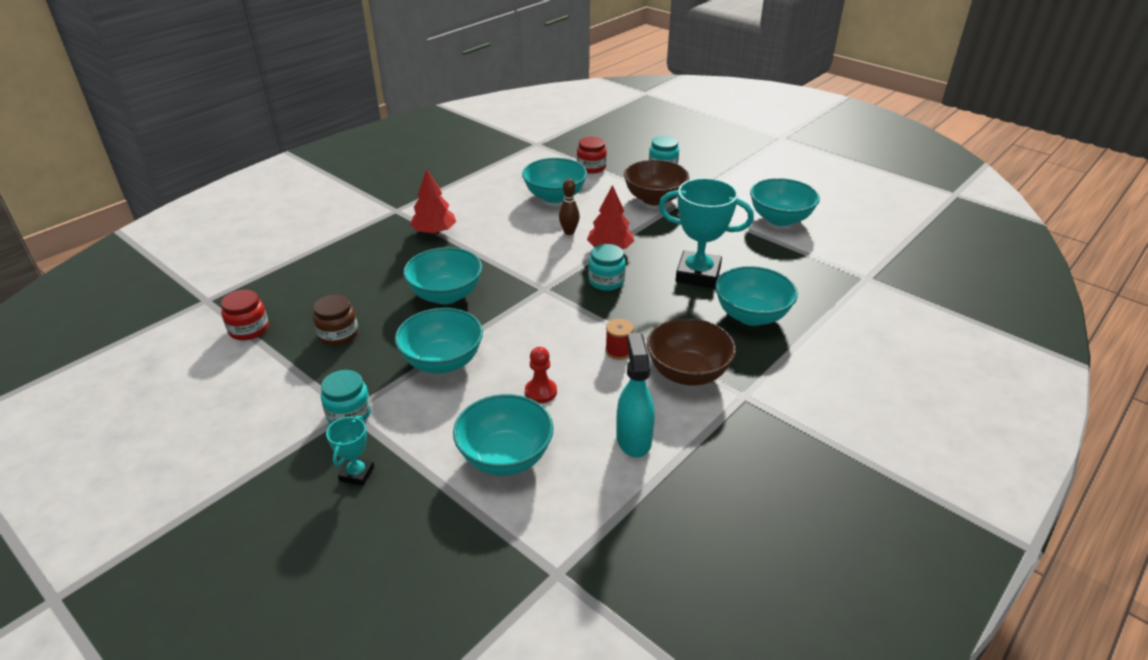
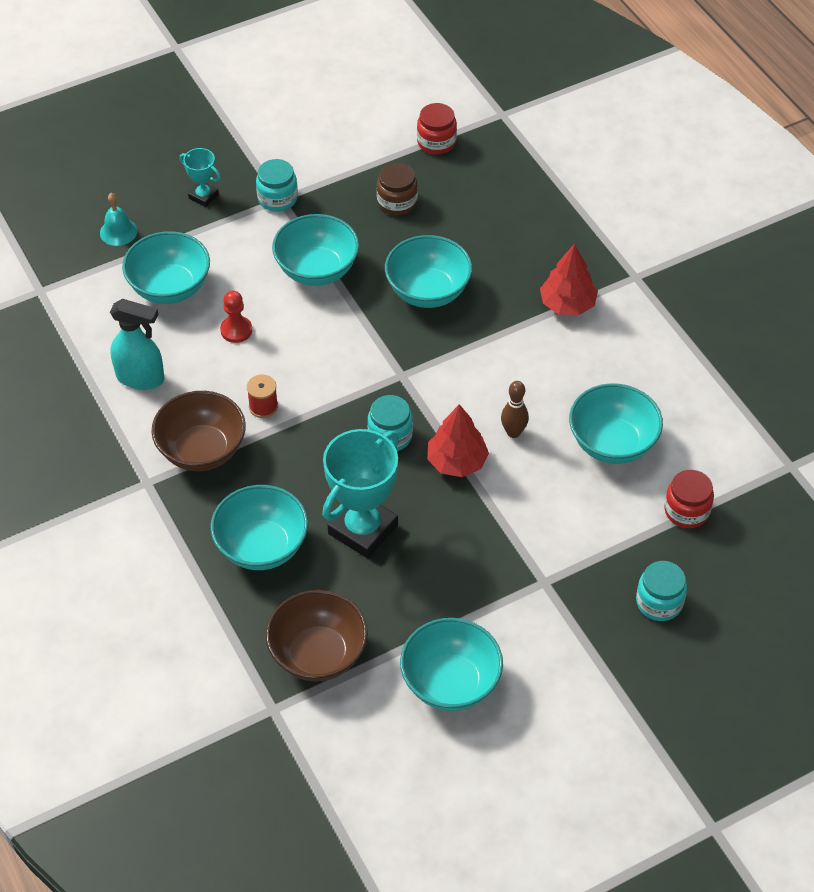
camera: 110 degrees right, 15 degrees up
(435, 532) = (118, 232): none -> turquoise bell
(654, 199) = (564, 554): brown bowl -> brown bowl (318, 654)

